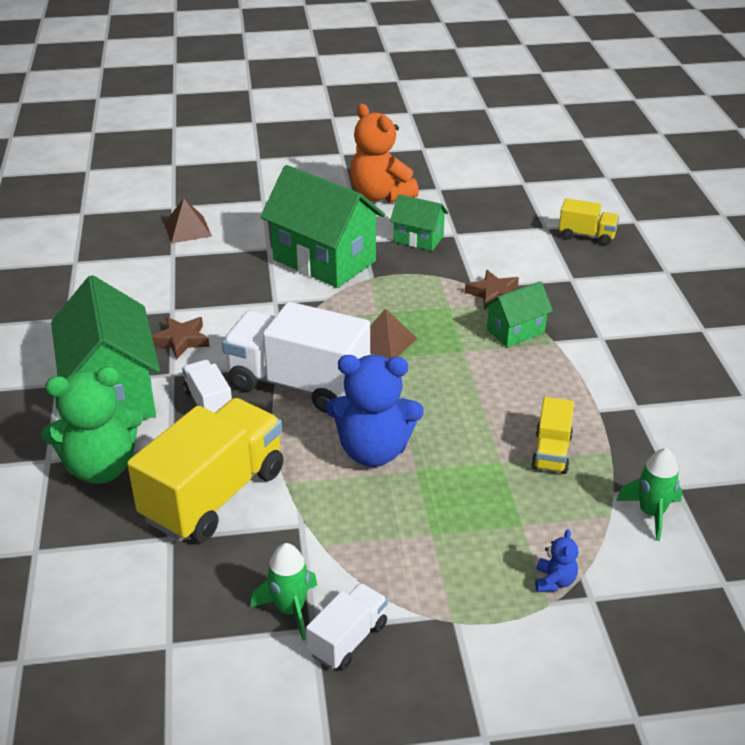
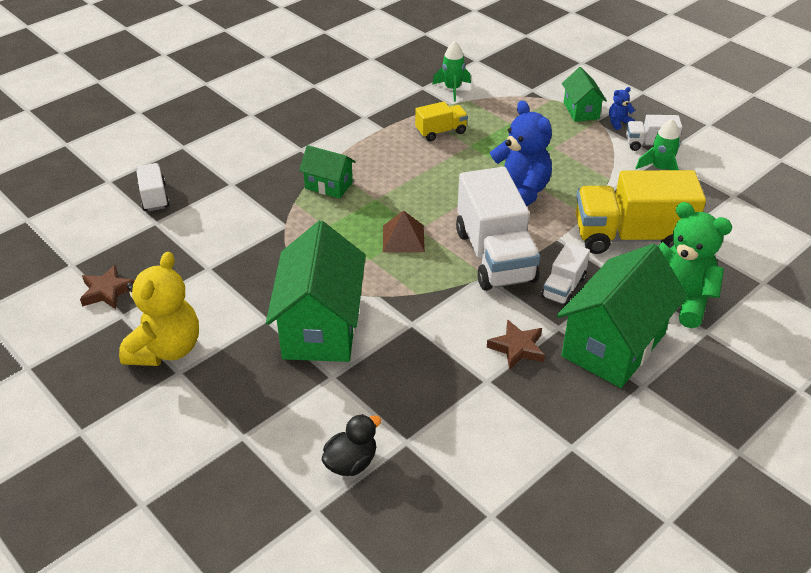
camera: 125 degrees left, 5 degrees up
(187, 229) = (351, 462): brown pyramid -> black duck
(380, 195) = (166, 349): orange teddy bear -> yellow teddy bear
(418, 239) = (234, 286): green house -> green house (581, 110)
(494, 294) = (288, 212): brown star -> brown star (107, 291)
(554, 581) = (535, 102): blue teddy bear -> blue teddy bear (618, 122)
(586, 236) = (154, 197): yellow truck -> white truck

